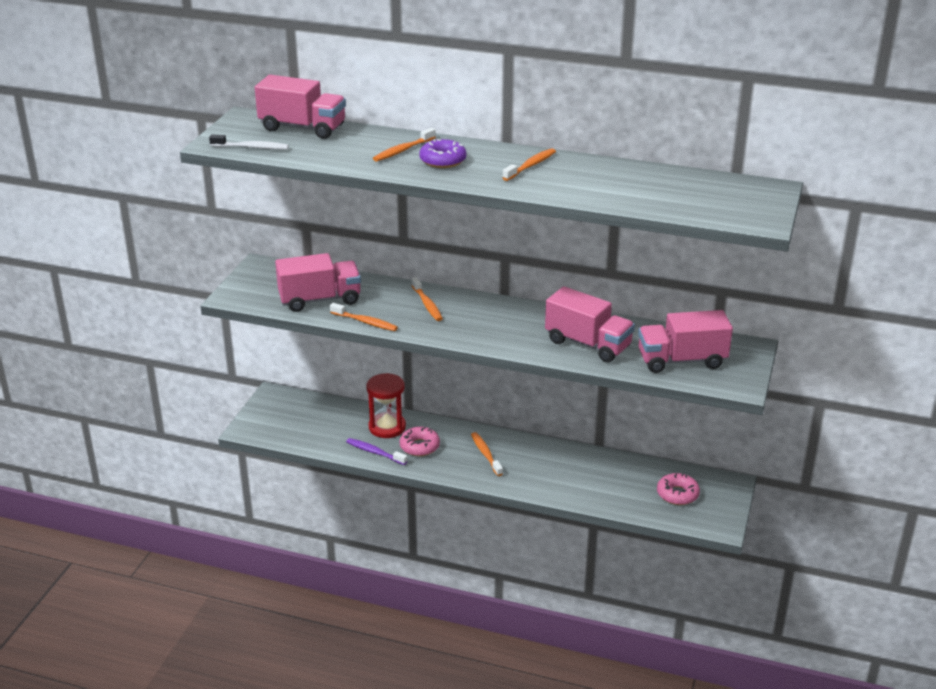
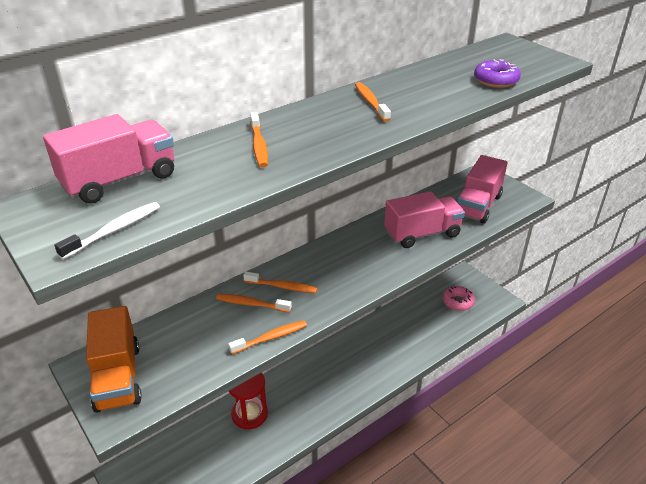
camera: 55 degrees left, 5 degrees up
(264, 281) = (118, 377): none -> orange truck
(320, 300) = (199, 351): pink truck -> none
(374, 452) = (274, 441): purple toothbrush -> none
(419, 446) = (293, 407): pink donut -> none
(443, 160) = (308, 134): purple donut -> purple donut (495, 80)
(485, 454) = (337, 372): orange toothbrush -> orange toothbrush (251, 304)

